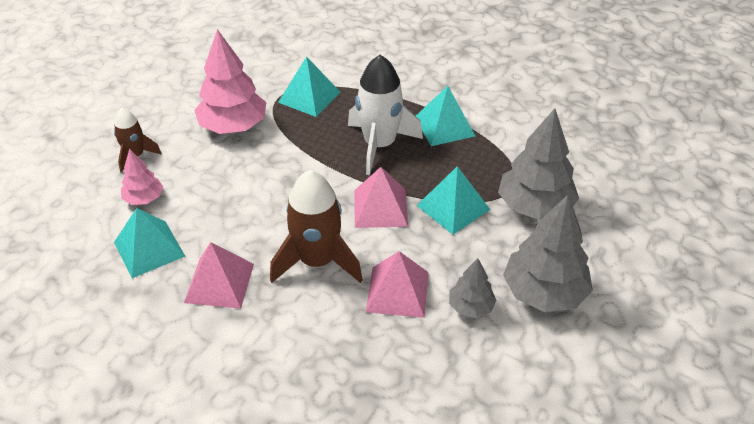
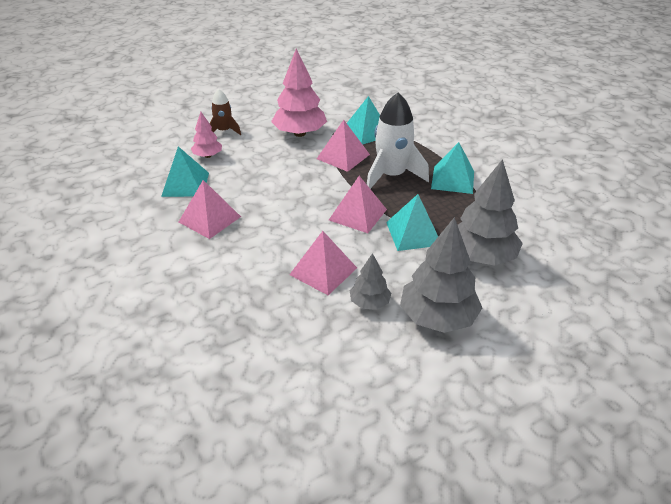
camera: 30 degrees right, 5 degrees down
(308, 139) = (343, 156): none -> pink pyramid
(317, 261) = (284, 230): brown rocket -> none

